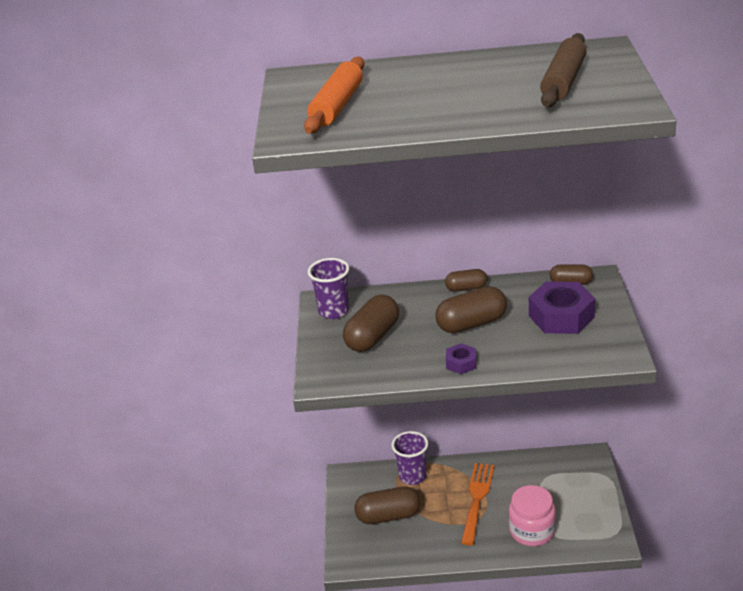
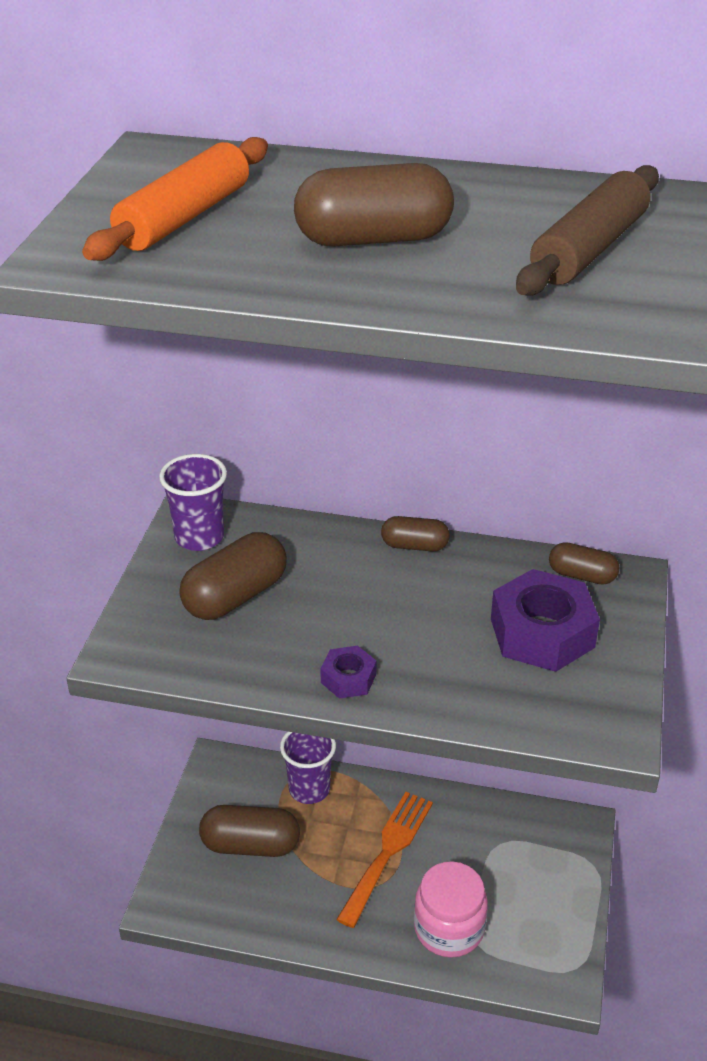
camera: 10 degrees right, 5 degrees up
(472, 324) = (396, 611): brown capsule -> brown capsule (373, 239)

